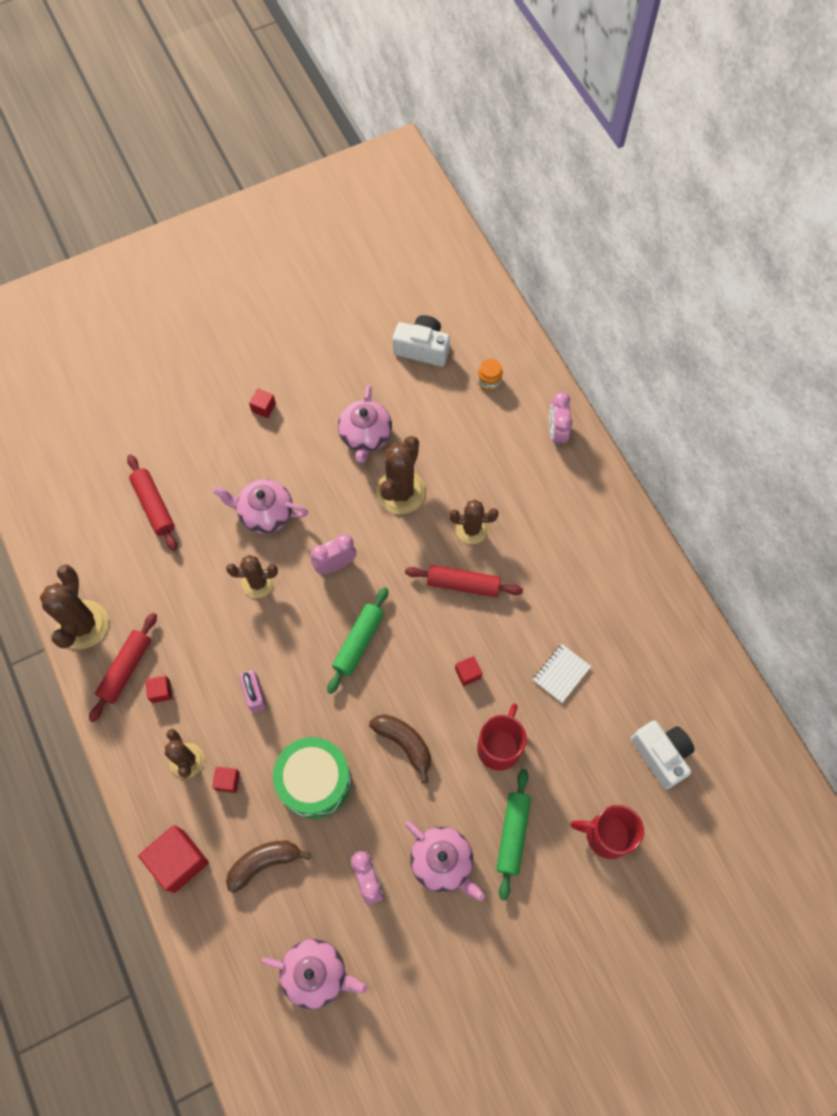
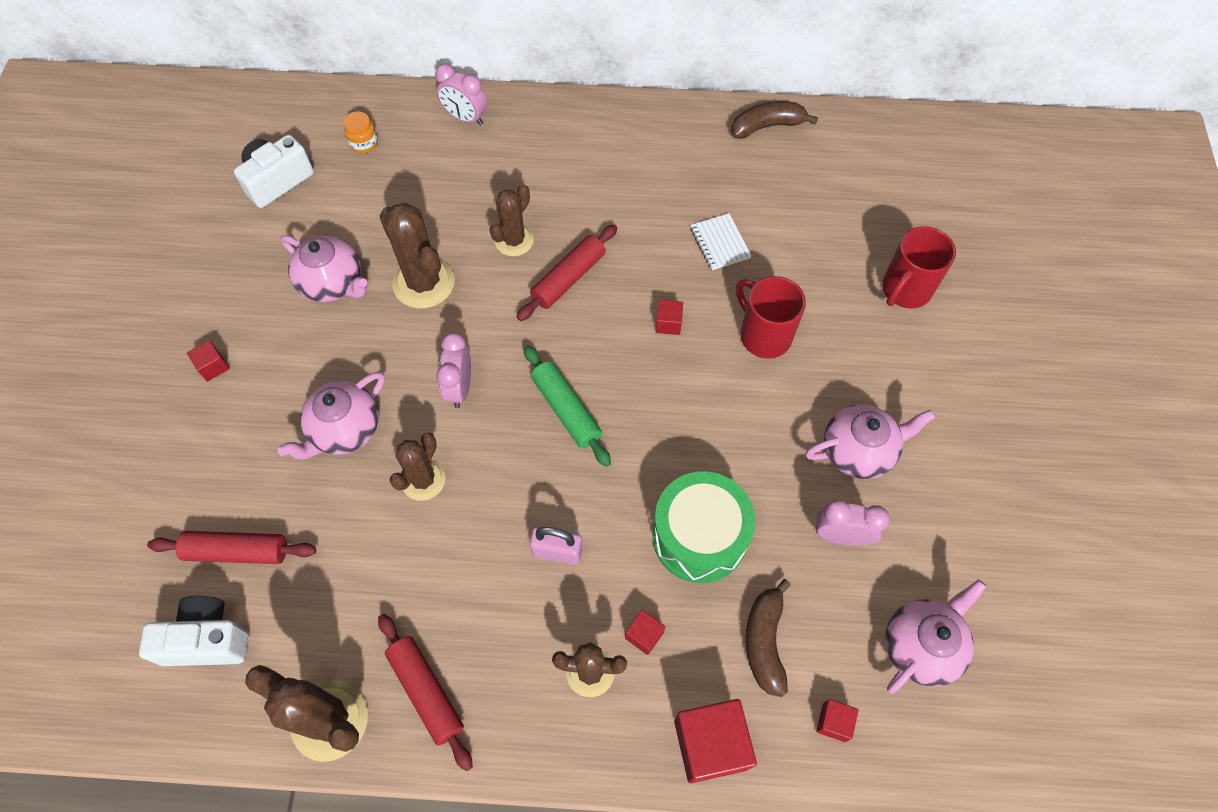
camera: 60 degrees left, 5 degrees down
(161, 691) = (483, 661): red cube -> red cube (833, 722)
(404, 744) = (709, 422): brown banana -> brown banana (767, 126)
(512, 834) = (862, 370): green rolling pin -> none
(661, 755) = (849, 205): white camera -> white camera (207, 639)

